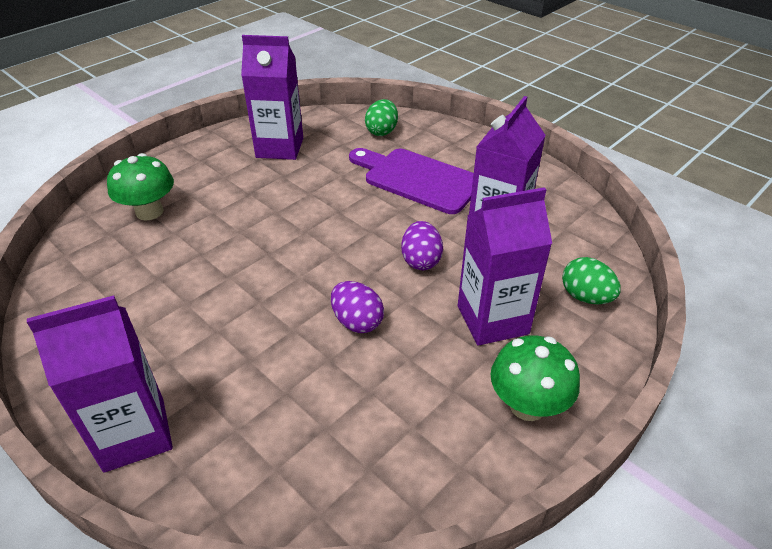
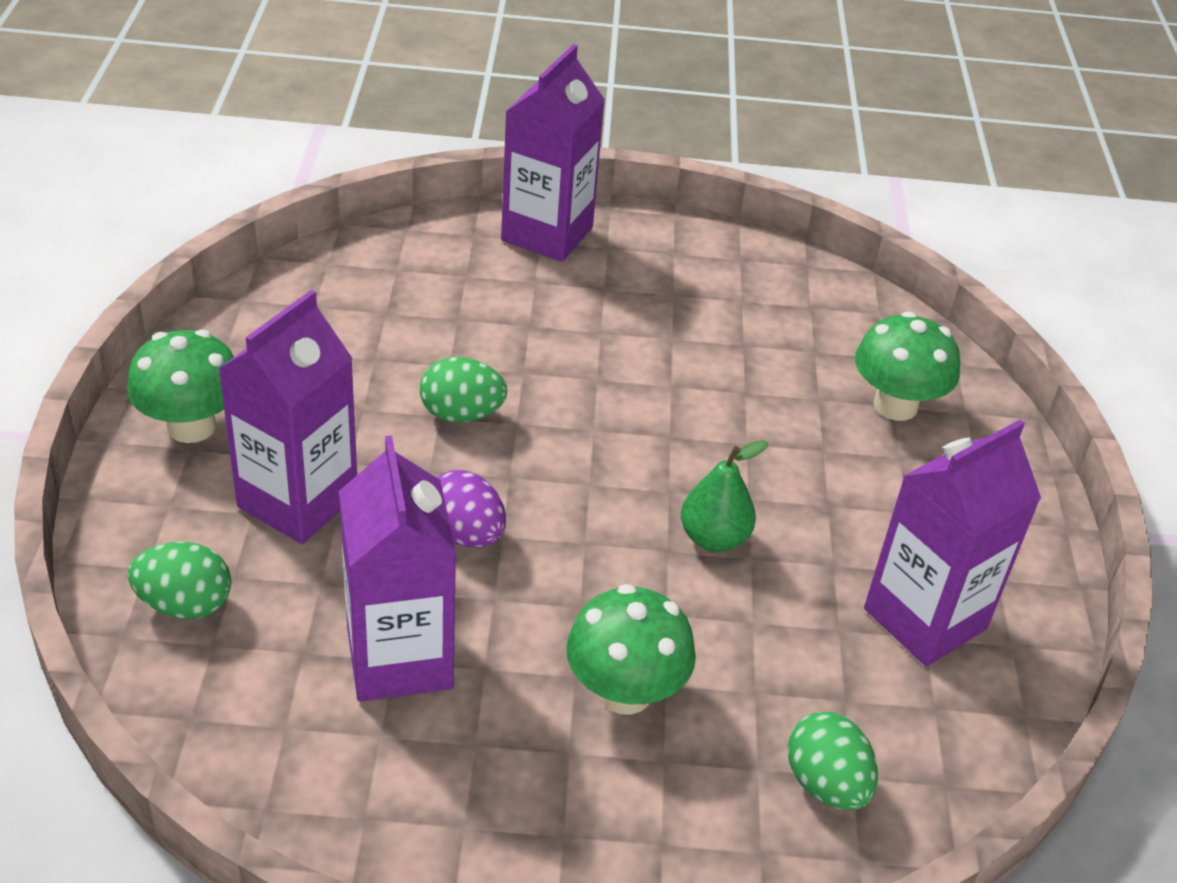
camera: 135 degrees right, 0 degrees up
(314, 205) = (713, 538): none -> green pear
(357, 322) = (461, 414): purple egg -> green egg
(417, 179) = (625, 692): purple cutting board -> green mushroom

